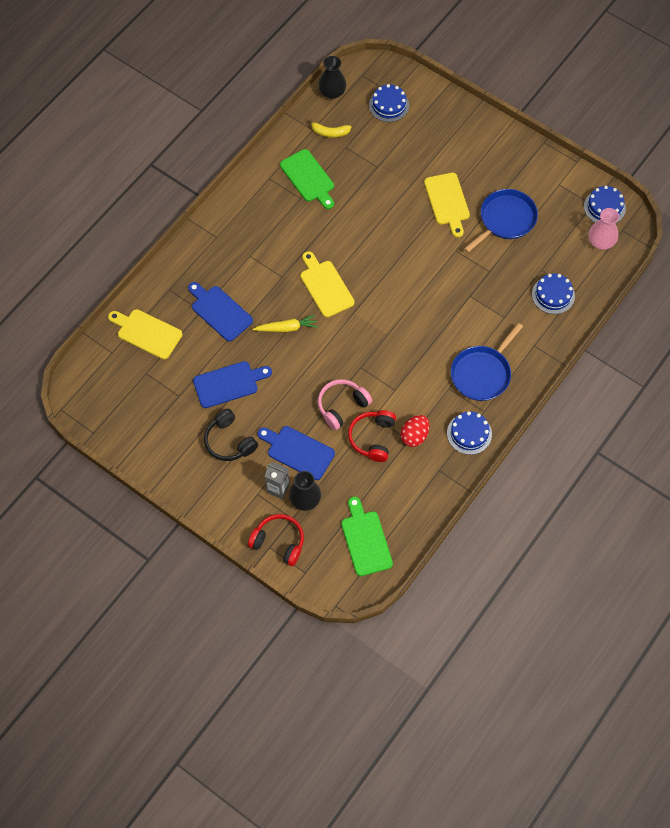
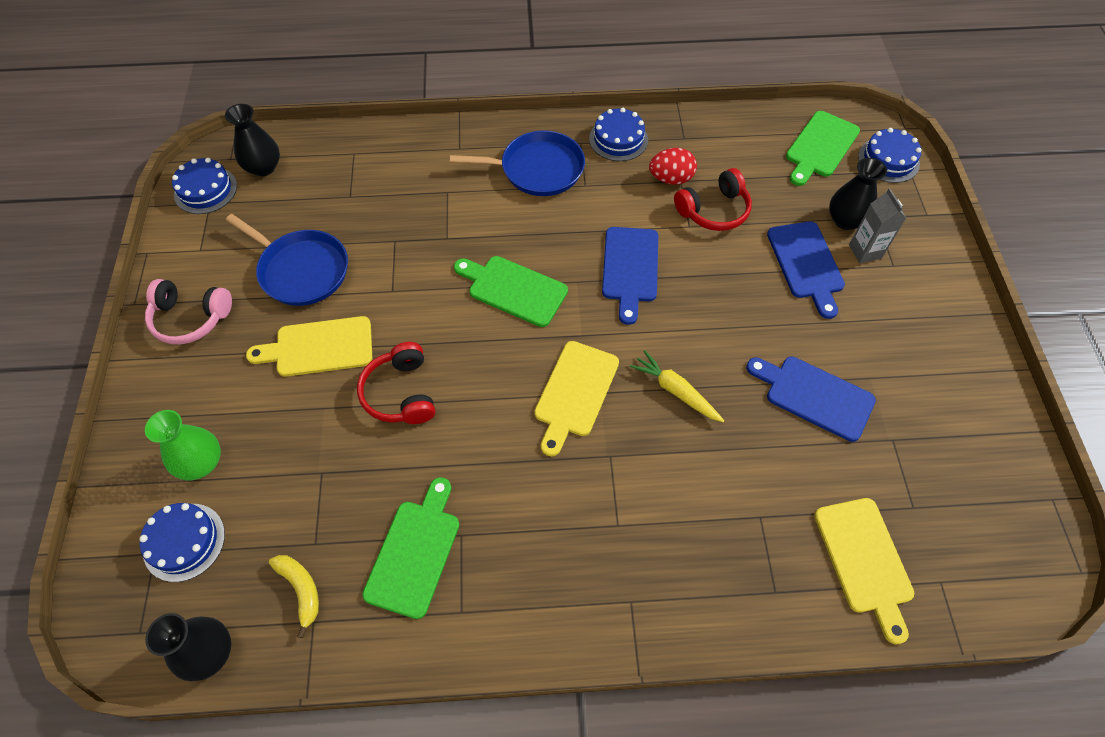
camera: 130 degrees left, 5 degrees down
(220, 312) = (736, 490): blue cutting board -> blue cutting board (630, 268)
(229, 441) = (875, 337): black headphones -> none
(278, 542) = (912, 210): red headphones -> red headphones (401, 393)
(342, 406) = (710, 262): pink headphones -> pink headphones (190, 318)
(408, 303) = (514, 289): none -> green cutting board
(423, 127) = (201, 463): none -> green vase
(447, 201) = (319, 347): yellow cutting board -> yellow cutting board turned 135 degrees counterclockwise
(505, 220) = (301, 270): blue pan -> blue pan turned 150 degrees counterclockwise
(553, 295) = (377, 168): blue cake -> blue cake (888, 160)
(601, 242) = (263, 167): pink vase -> black vase

